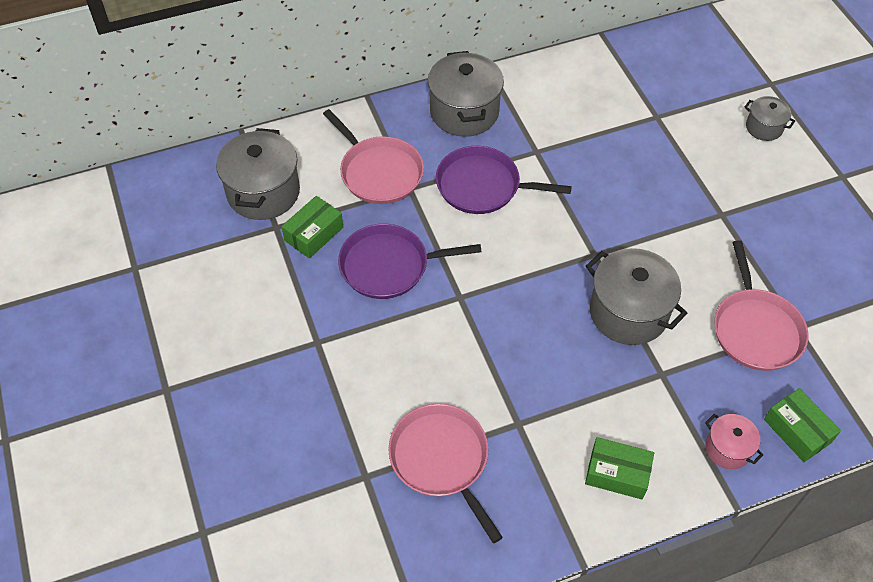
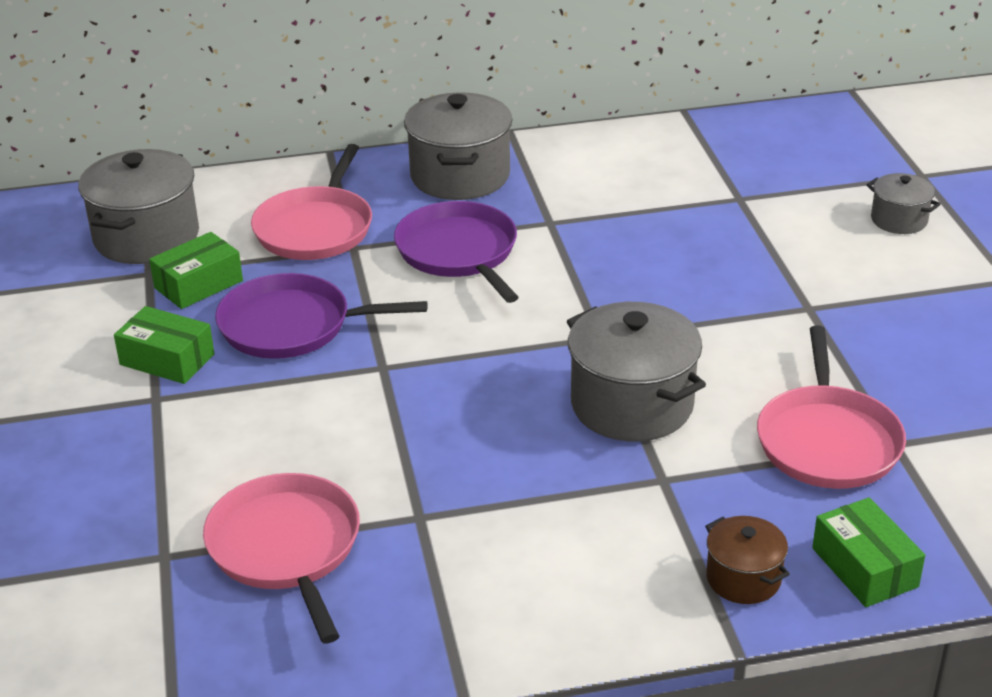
camera: 10 degrees right, 20 degrees down
(379, 172) = (316, 228): pink pan -> pink pan turned 45 degrees clockwise
(482, 186) = (459, 252): purple pan -> purple pan turned 45 degrees clockwise
(617, 473) = (555, 591): green box -> green box (167, 359)
(727, 449) = (743, 578): pink pot -> brown pot

